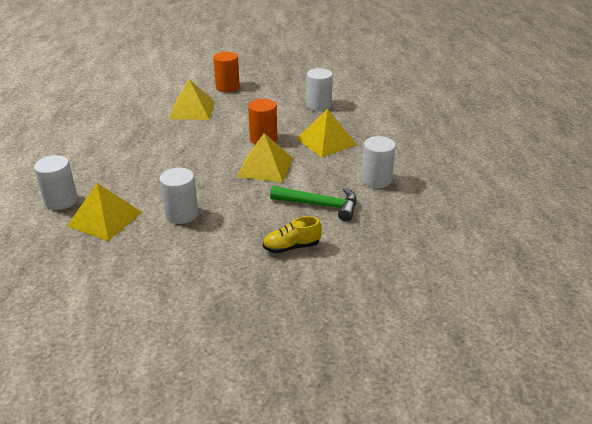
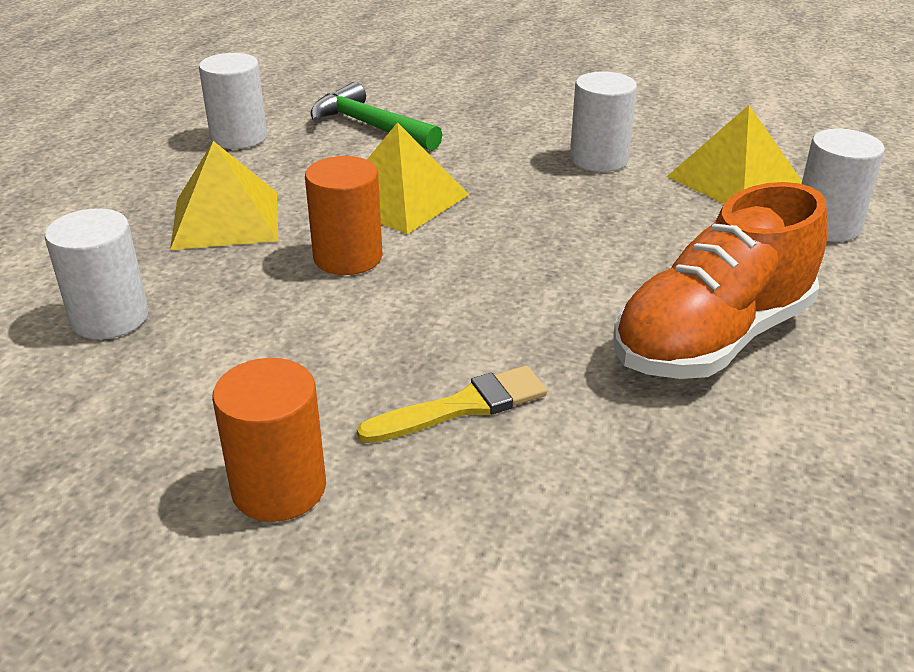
camera: 155 degrees left, 0 degrees up
(117, 142) = (712, 339): none -> orange shoe
(192, 109) = (462, 406): yellow pyramid -> yellow brush
(291, 247) = (460, 95): yellow shoe -> none

